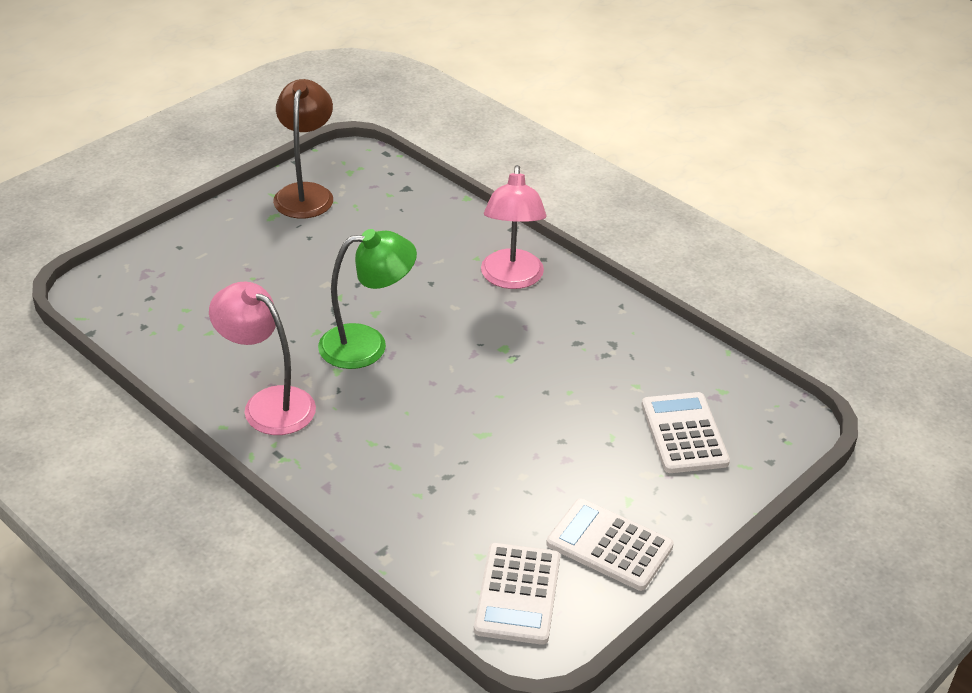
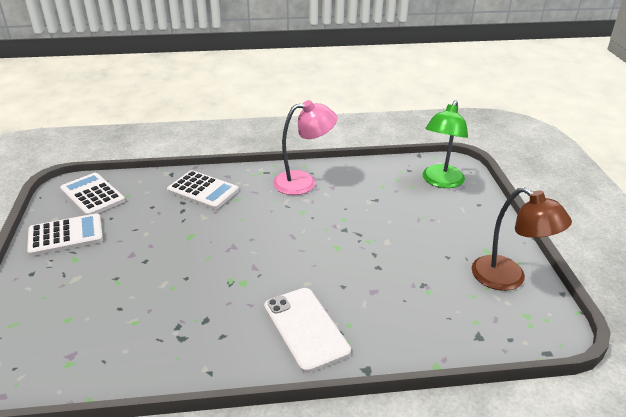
camera: 130 degrees right, 5 degrees down
(367, 345) = (311, 231): green lamp -> green lamp (440, 182)
(511, 279) = (305, 328): pink lamp -> white phone
(684, 433) = (72, 315): white calculator -> white calculator (203, 190)

